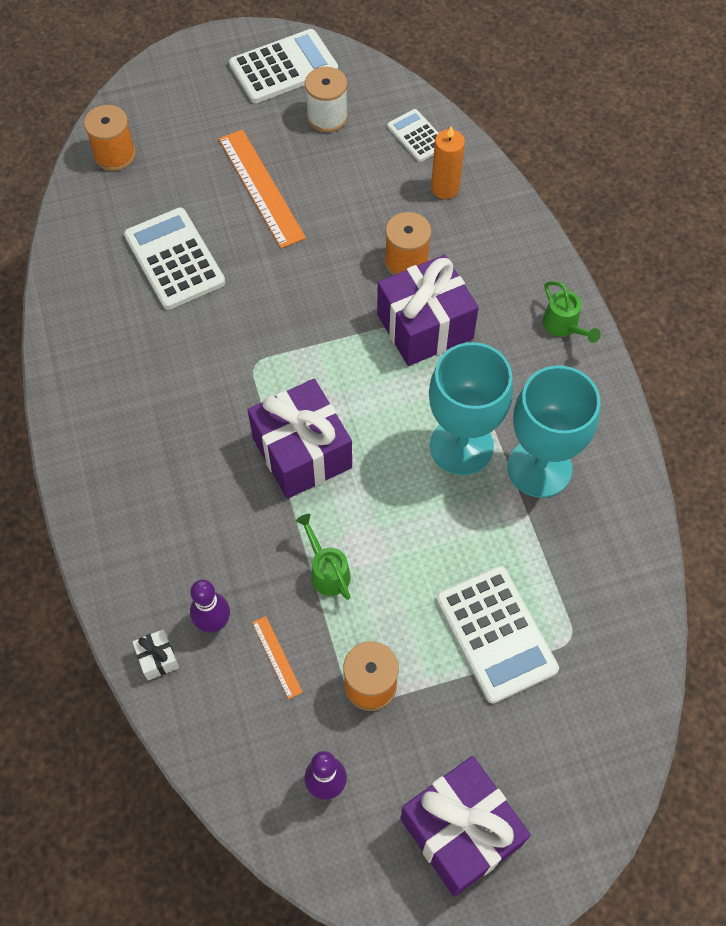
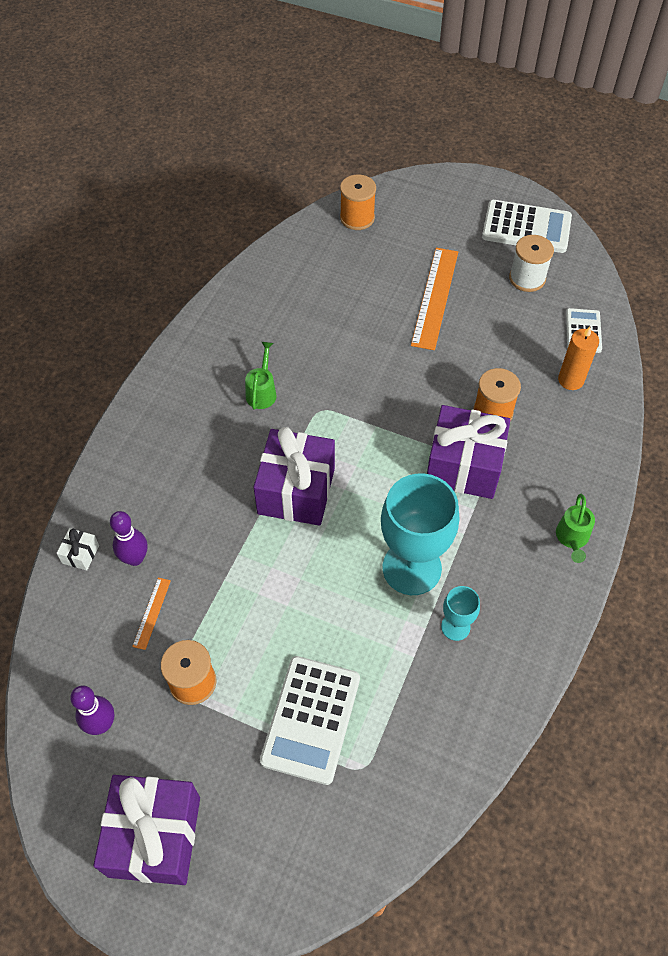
camera: 40 degrees right, 5 degrees down
(174, 259) = (332, 307): white calculator -> none
(327, 571) = (237, 582): green watering can -> green watering can (262, 392)
(539, 468) = (455, 627): turquoise goblet -> turquoise goblet, size x0.47

